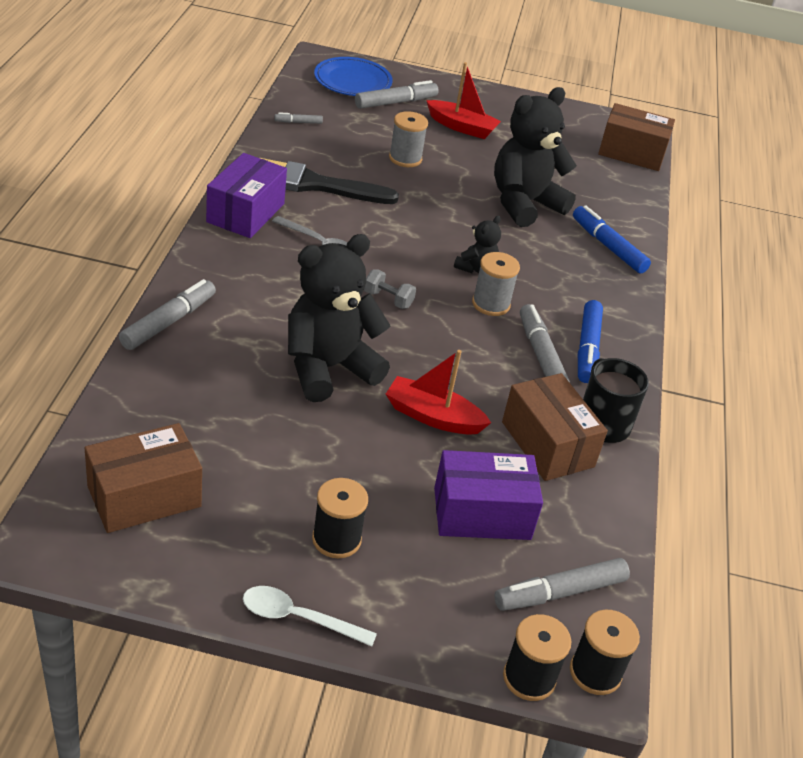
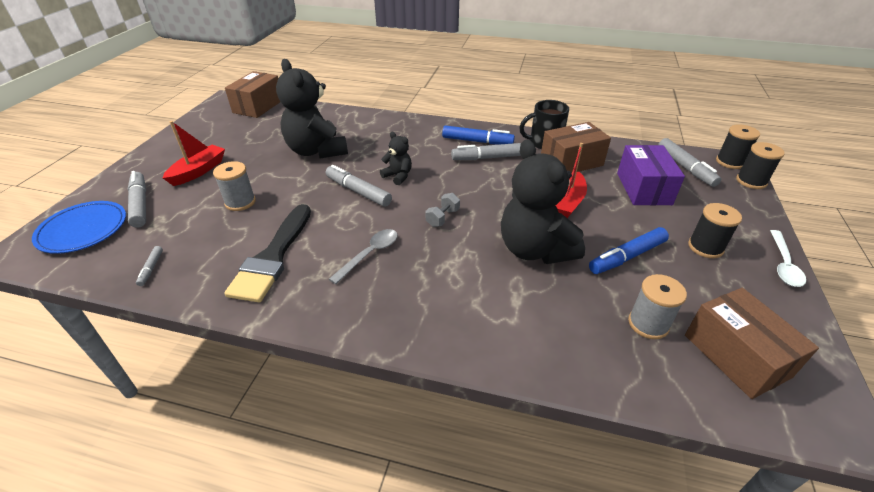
camera: 80 degrees left, 0 degrees up
(169, 322) = (504, 356): grey marker -> grey marker (358, 191)
(245, 213) = (317, 305): purple box -> none
(491, 304) = (439, 172): grey spool -> grey spool (648, 324)
(608, 246) = (369, 125): blue marker -> blue marker (627, 257)

